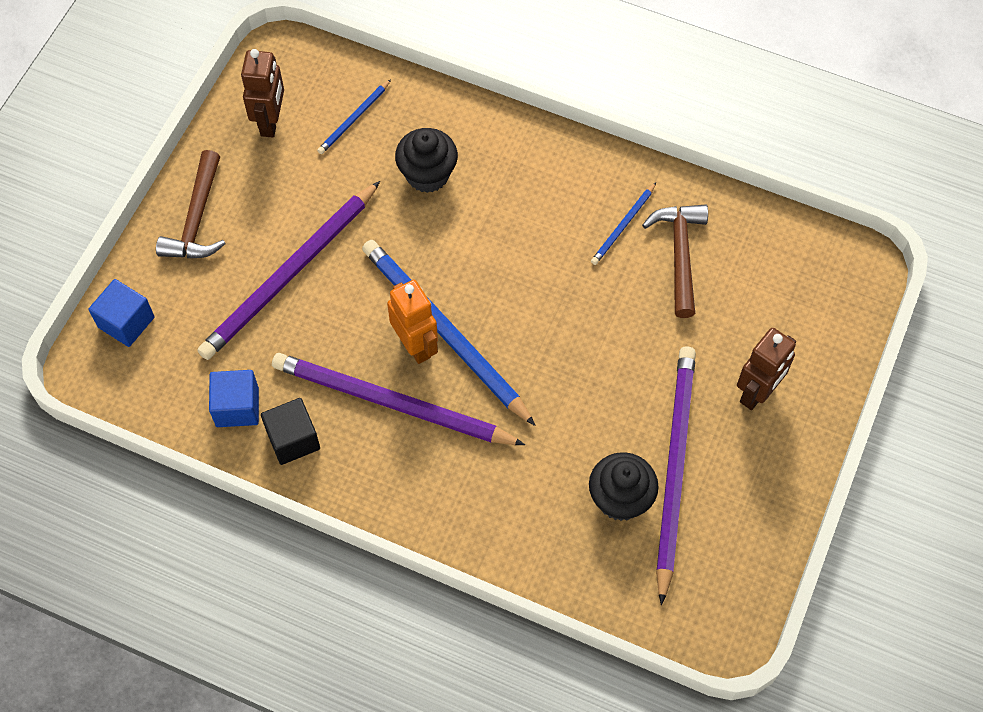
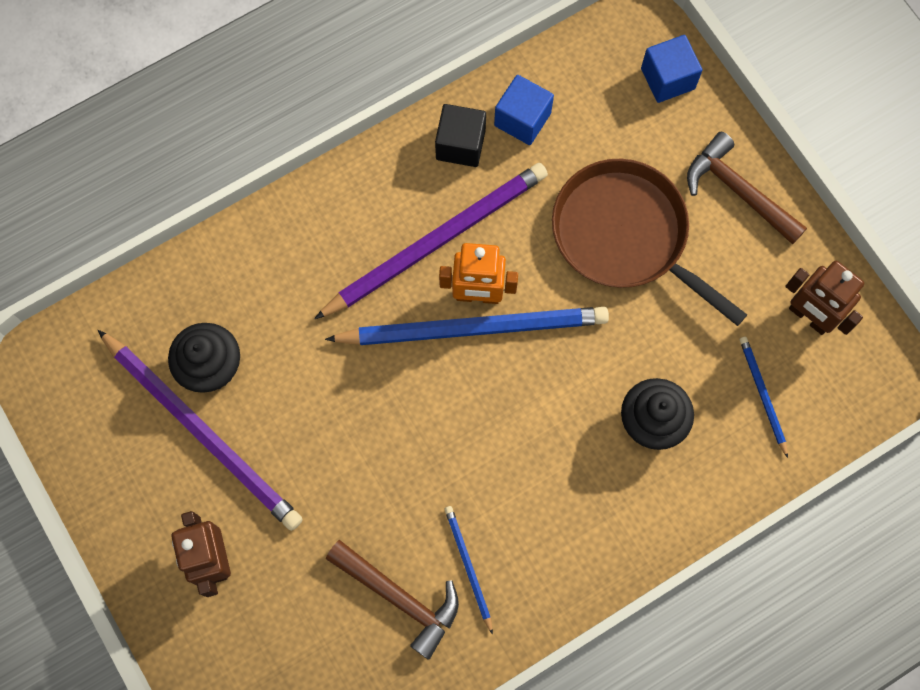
camera: 125 degrees right, 10 degrees up
(290, 274) = (625, 235): purple pencil -> brown pan

